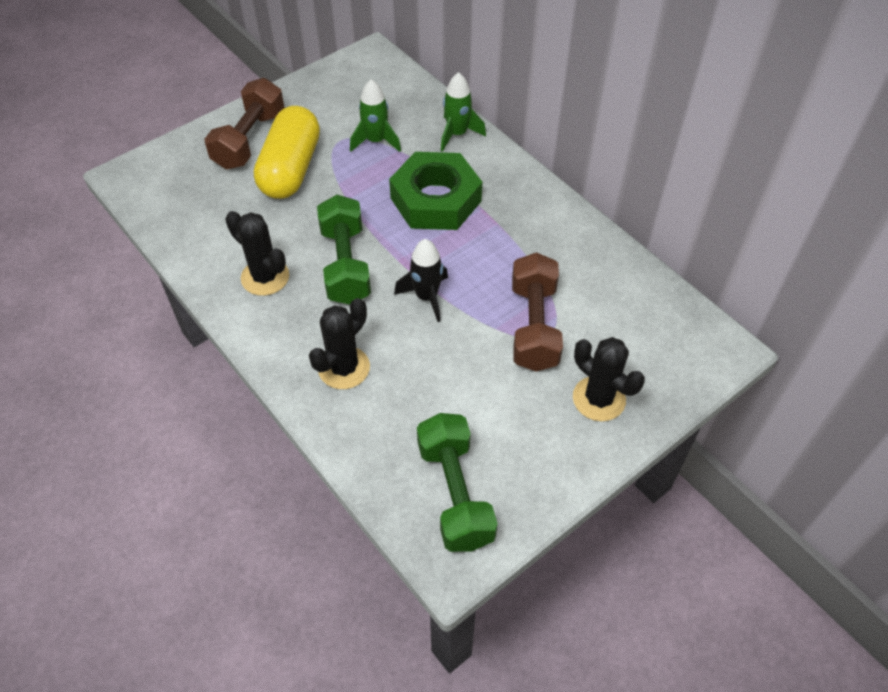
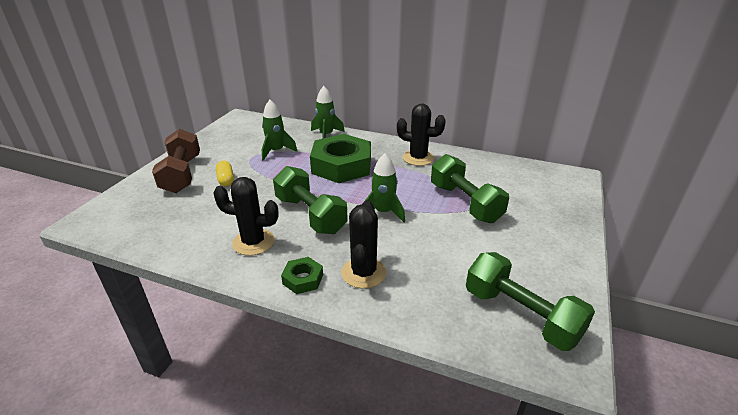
camera: 30 degrees left, 20 degrees down
(282, 347) = (303, 279): none -> green nut
(290, 169) = (226, 180): yellow capsule -> yellow capsule, size x0.43
(426, 297) = (383, 212): black rocket -> green rocket
(534, 326) = (465, 203): brown dumbbell -> green dumbbell
(599, 399) = (542, 223): black cactus -> black cactus (418, 158)

